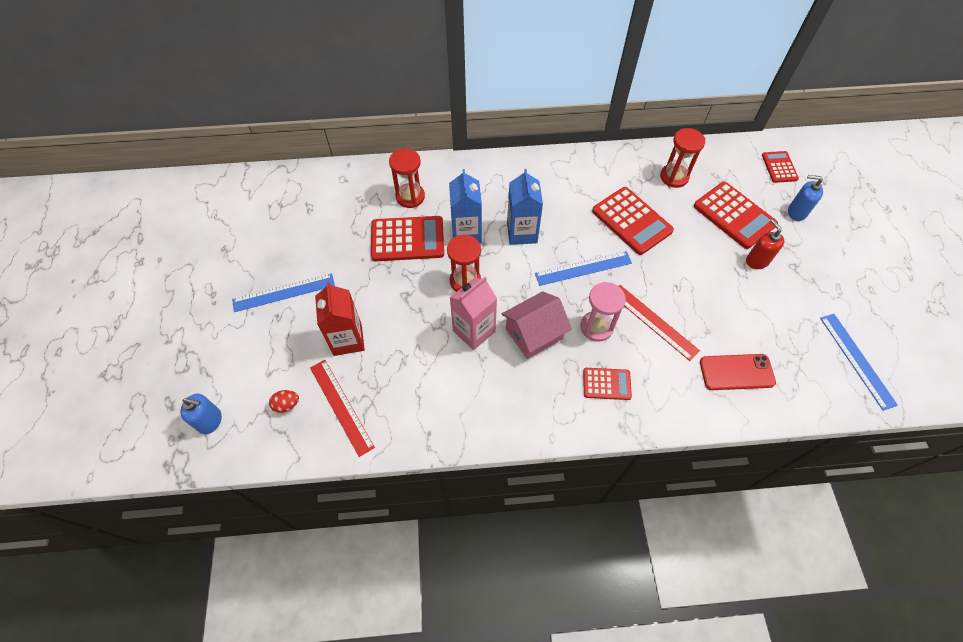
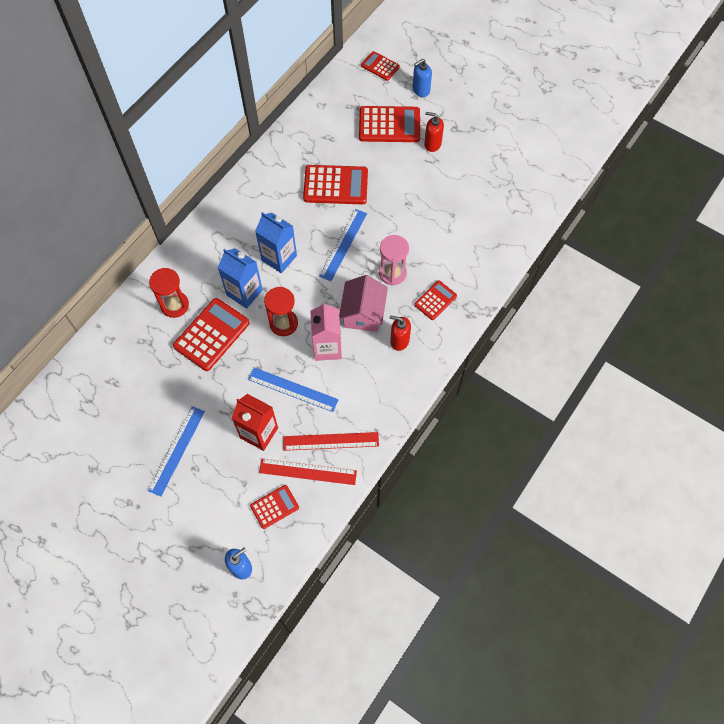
camera: 50 degrees left, 5 degrees up
(287, 405) = (274, 507): red egg -> red calculator
(536, 384) = (399, 341): none -> red soap dispenser
(653, 321) = (418, 238): red ruler -> red ruler (331, 441)
(674, 177) = (327, 130): red hourglass -> none
(736, 372) = (491, 224): red phone -> none
(857, 360) = (539, 157): blue ruler -> blue ruler (293, 389)

